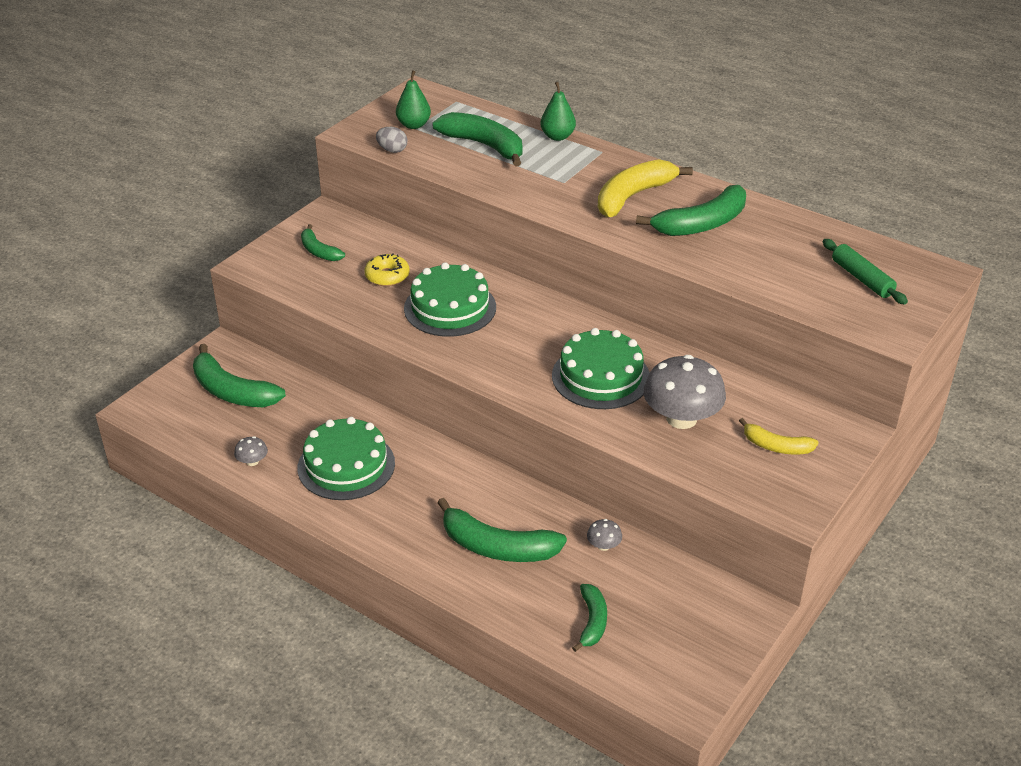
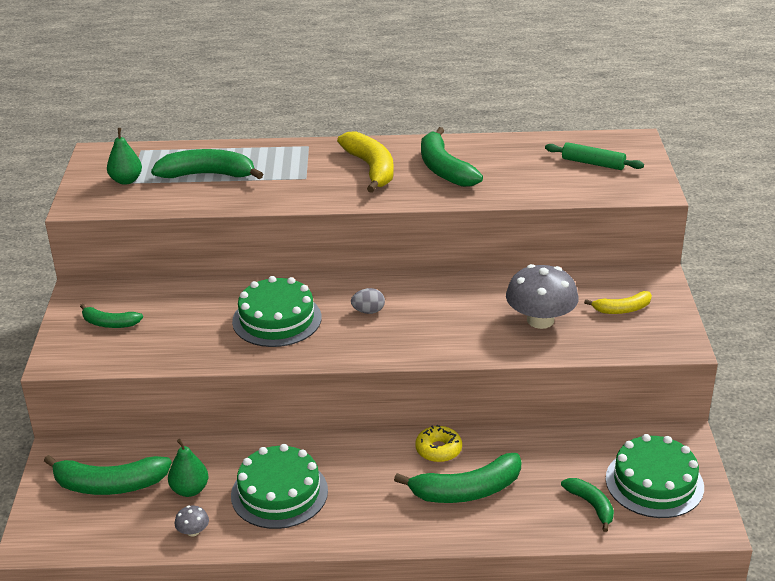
camera: 35 degrees left, 5 degrees down
(387, 276) = (195, 318): yellow donut -> yellow donut (438, 450)
(392, 150) = (131, 206): grey egg -> grey egg (368, 311)
(557, 136) = (259, 147): green pear -> green pear (190, 490)
(600, 376) = (451, 318): green cake -> green cake (654, 482)
(603, 545) = (540, 448): grey mushroom -> none
(633, 196) = (371, 169): yellow banana -> yellow banana turned 150 degrees clockwise
(702, 224) = (444, 169): green banana -> green banana turned 135 degrees clockwise

